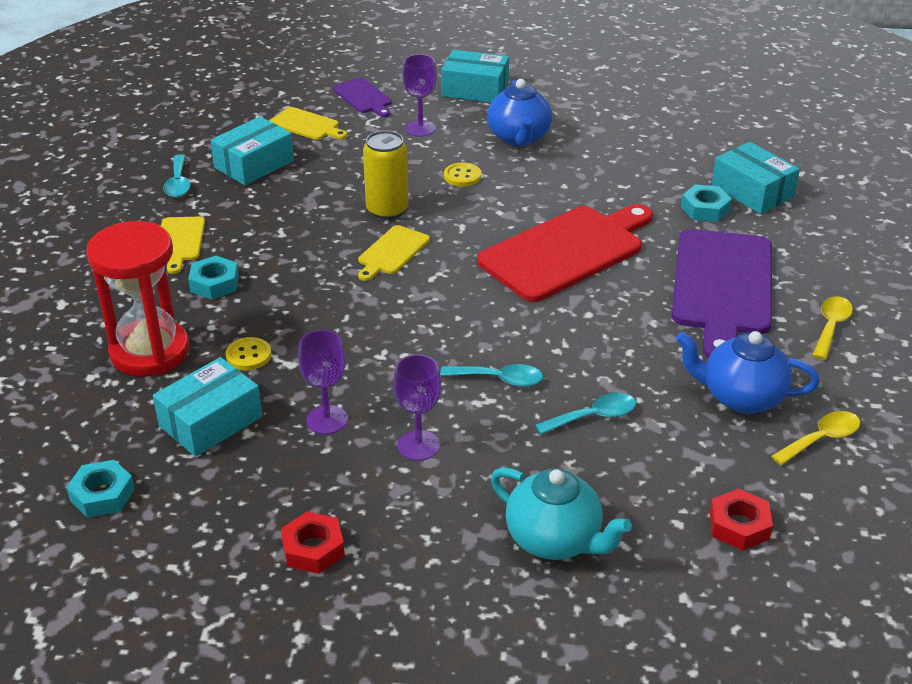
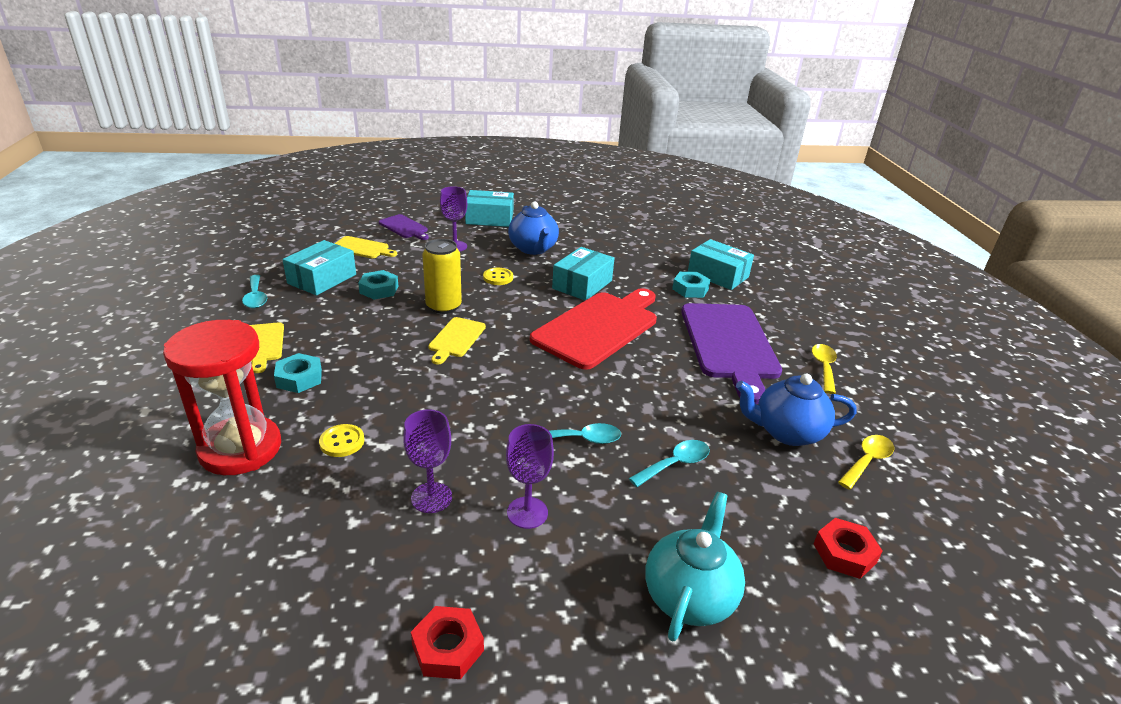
camera: 15 degrees left, 5 degrees down
(102, 495) = (196, 618): turquoise nut -> turquoise nut (379, 289)
(210, 421) = (312, 514): turquoise box -> turquoise box (582, 284)
(555, 540) = (689, 595): turquoise teapot -> turquoise teapot turned 90 degrees counterclockwise

